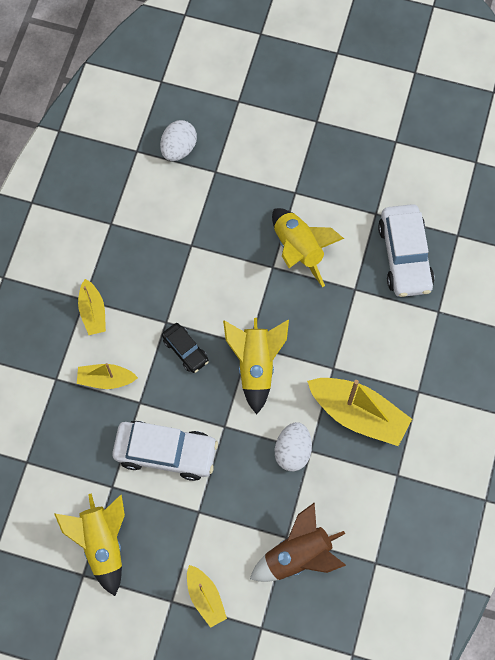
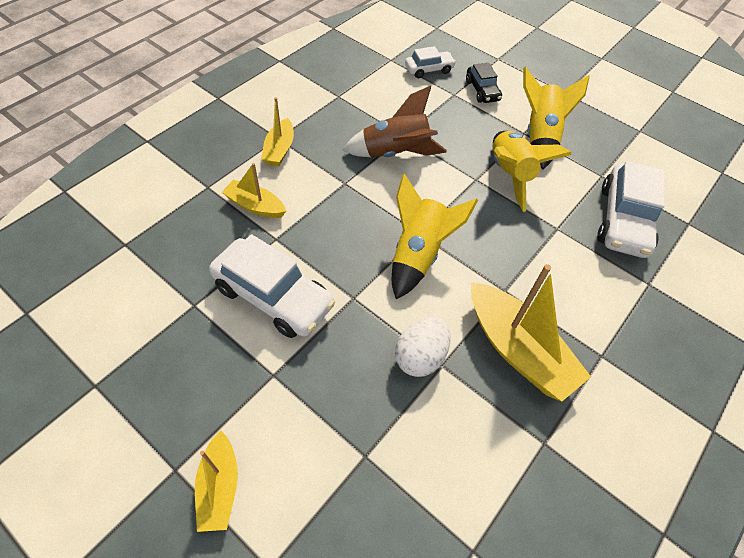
camera: 20 degrees right, 15 degrees down
(102, 543) = (141, 360): yellow rocket -> yellow rocket (539, 136)
(178, 148) = (428, 69): white egg -> white car
(185, 350) = (350, 213): black car -> black car (482, 90)
(298, 555) = (369, 488): brown rocket -> brown rocket (395, 154)

